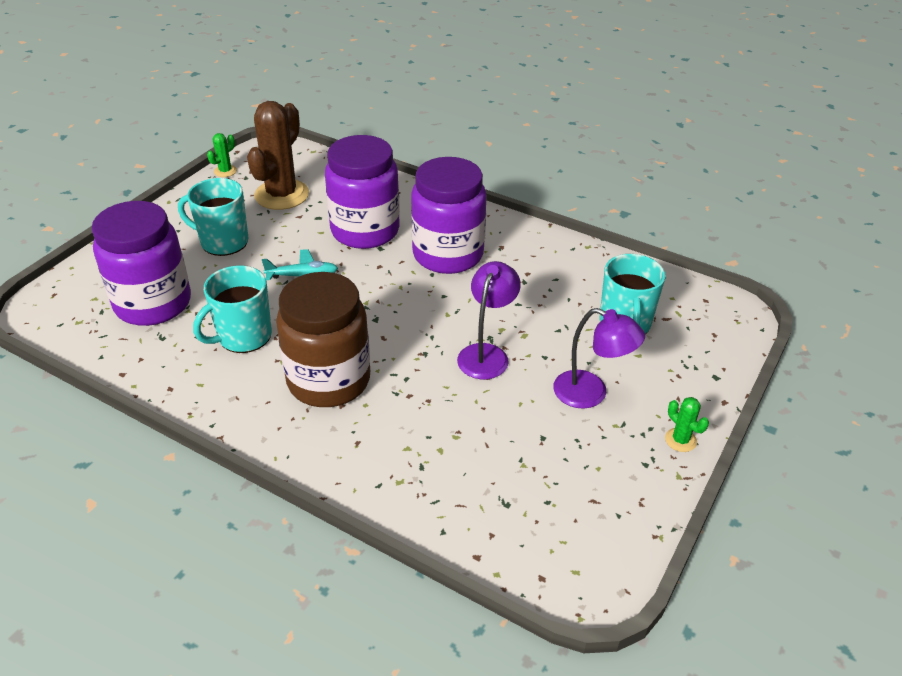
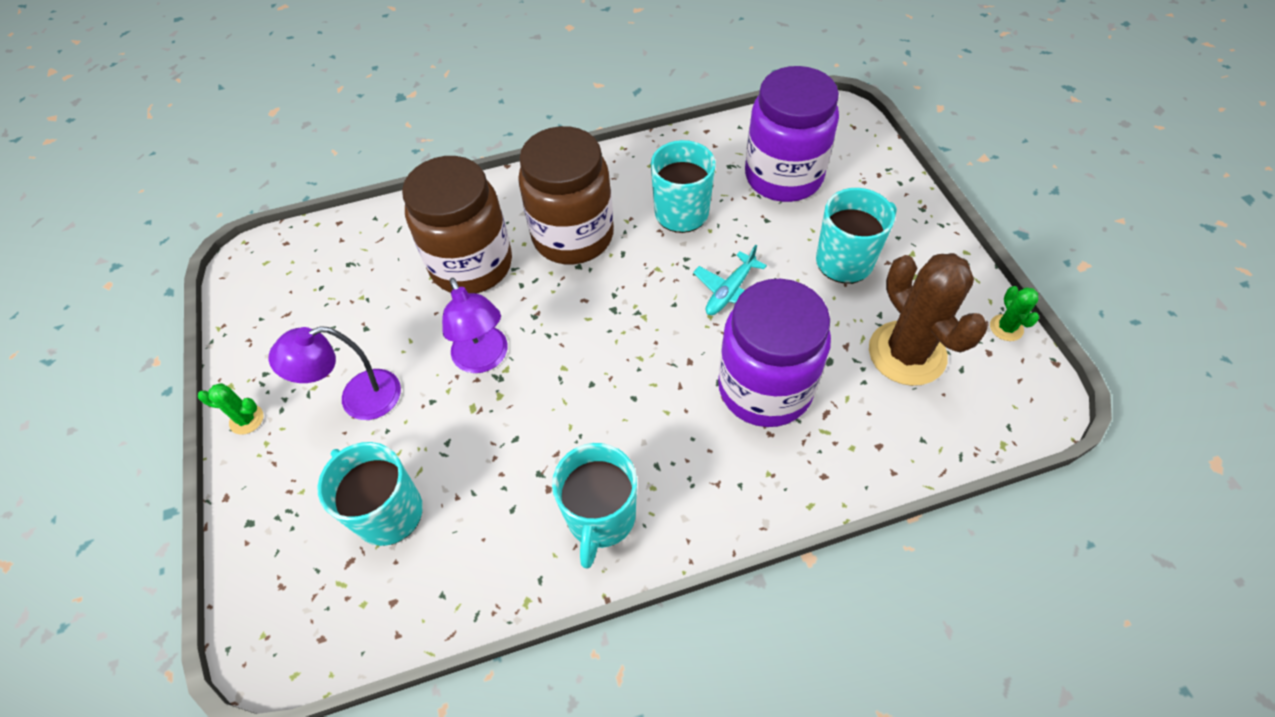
camera: 135 degrees right, 15 degrees up
(419, 420) = (471, 265): none -> brown jar
(448, 254) = (651, 436): purple jar -> none
(516, 247) = (601, 517): none -> turquoise mug

